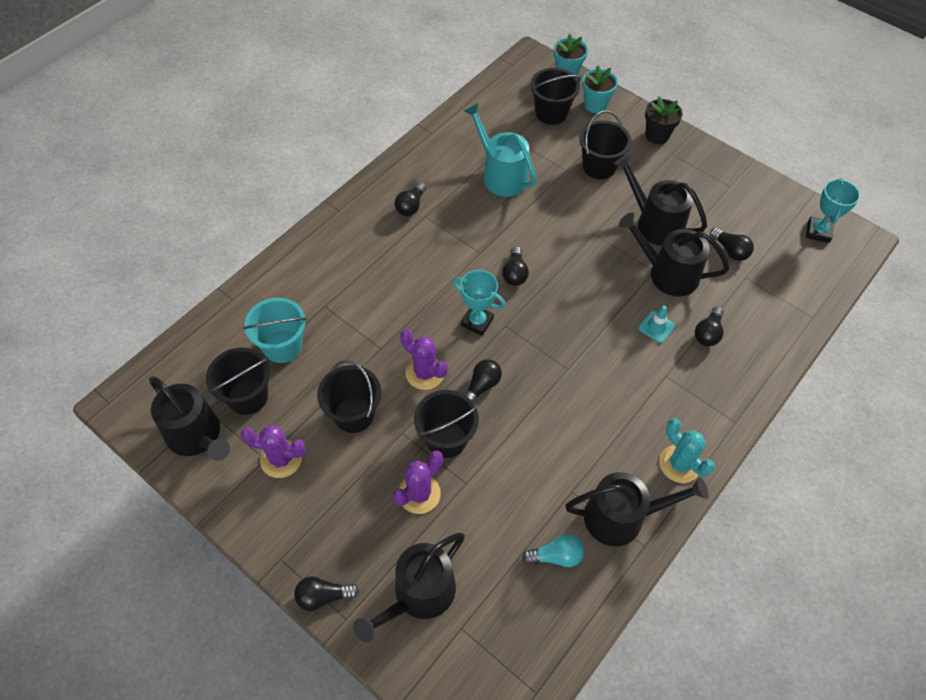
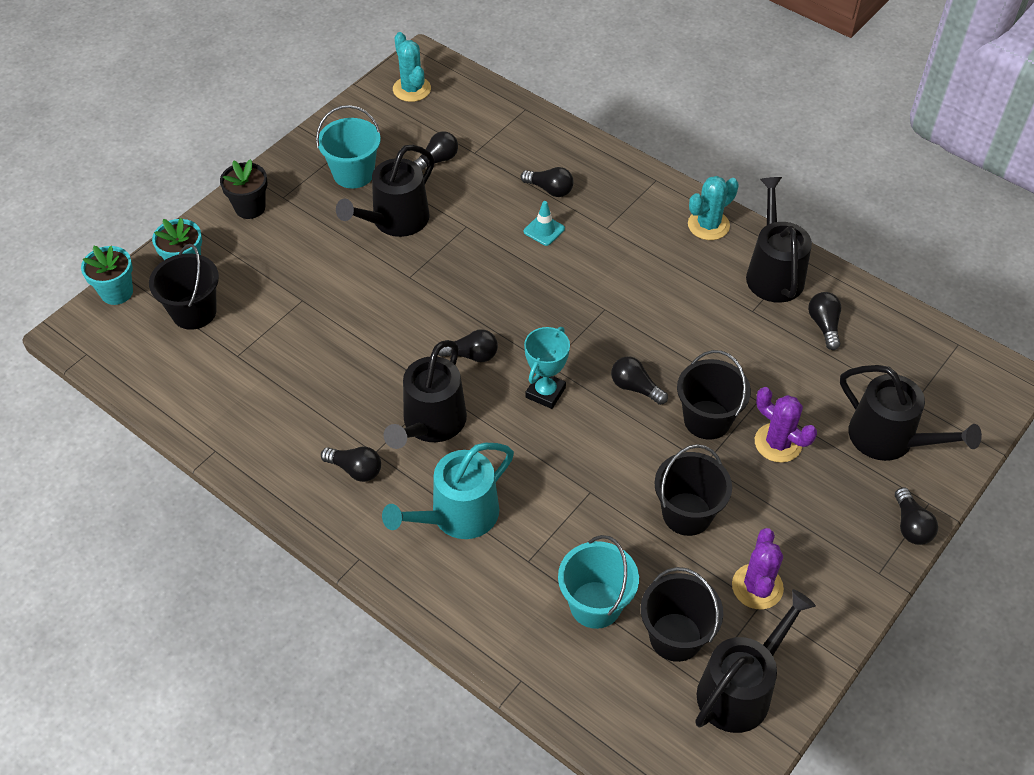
camera: 90 degrees left, 5 degrees down
(425, 373) = (622, 443): purple cactus -> none
(501, 175) = (305, 368): turquoise watering can -> turquoise watering can (458, 515)
(556, 556) = (824, 325): turquoise light bulb -> black light bulb
(599, 166) = (299, 266): black bucket -> none
(668, 274) = (470, 215): black watering can -> black watering can (431, 423)
(704, 195) = (353, 173): none -> turquoise bucket
(818, 232) = (412, 89): turquoise trophy -> turquoise cactus

